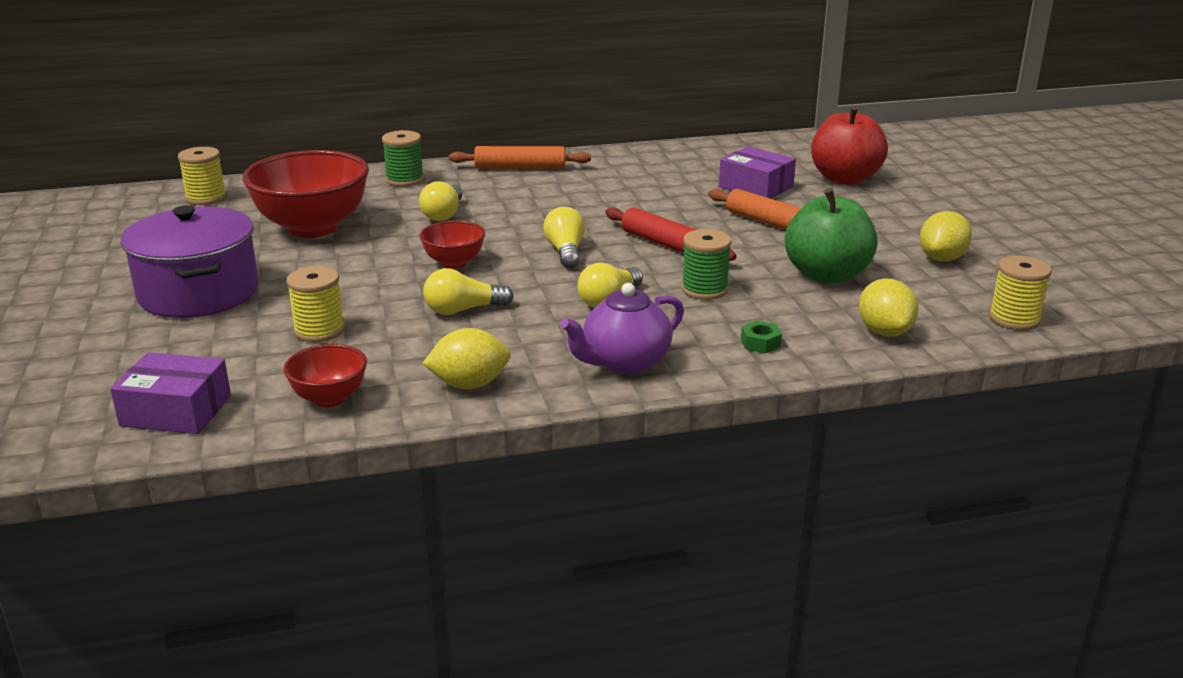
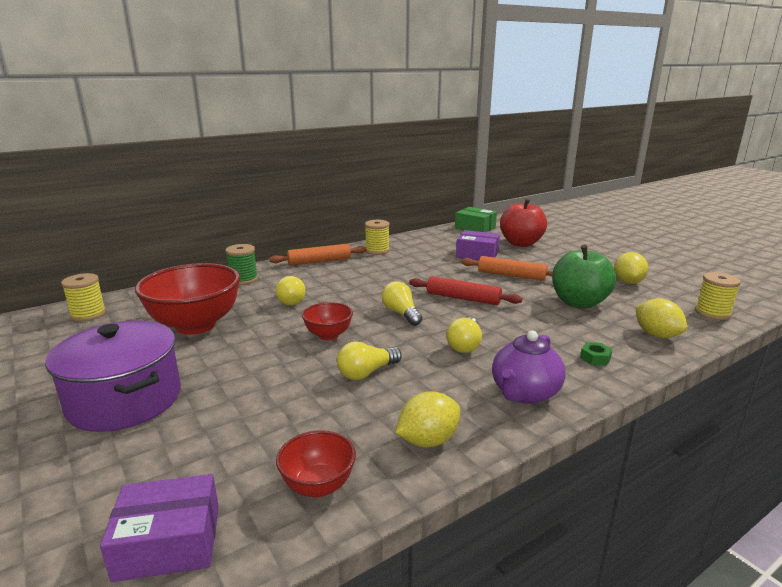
camera: 20 degrees left, 5 degrees down
(319, 330) = (260, 415): yellow spool -> yellow spool (377, 251)
(704, 289) = (518, 325): green spool -> none
(799, 144) = (475, 228): none -> green box

